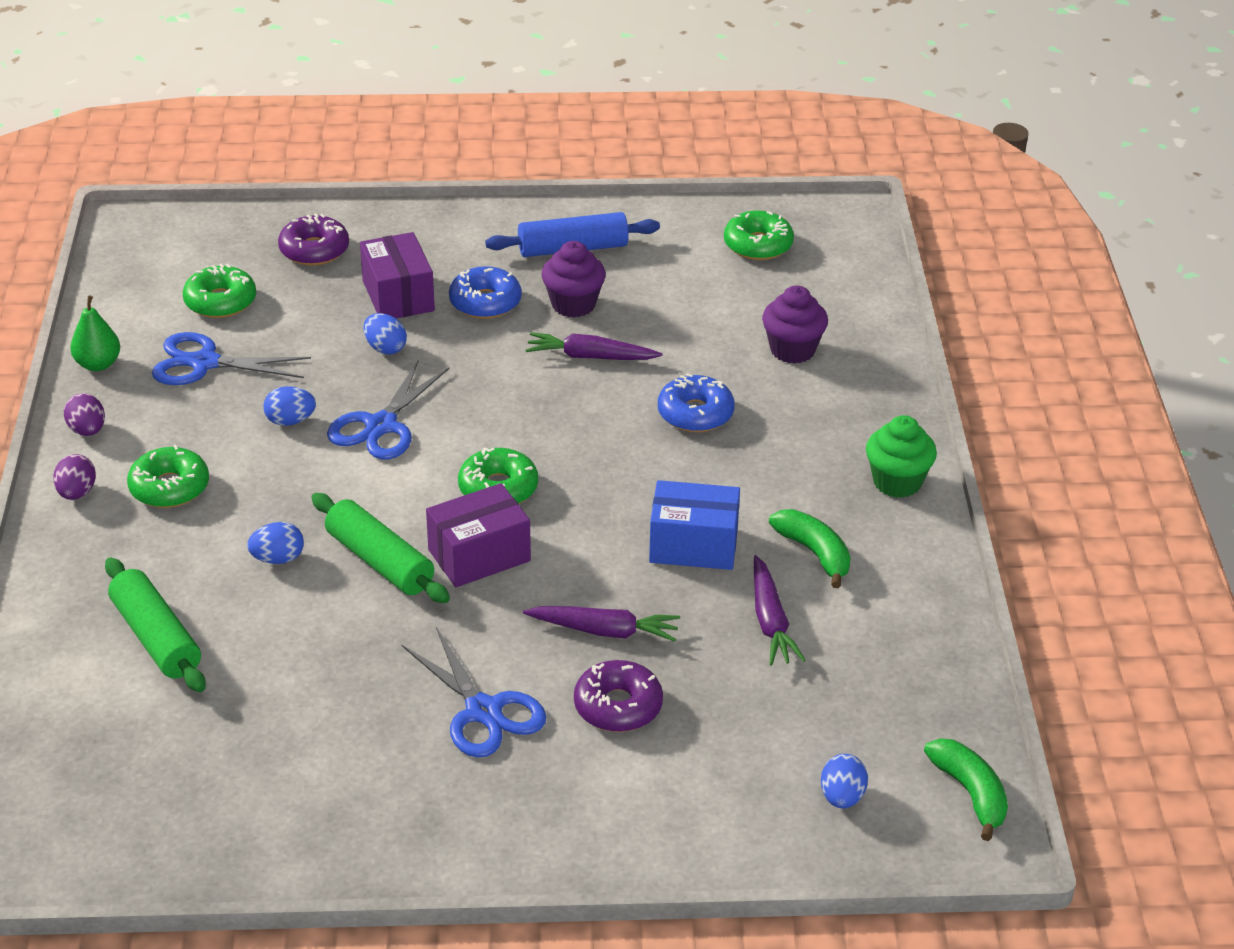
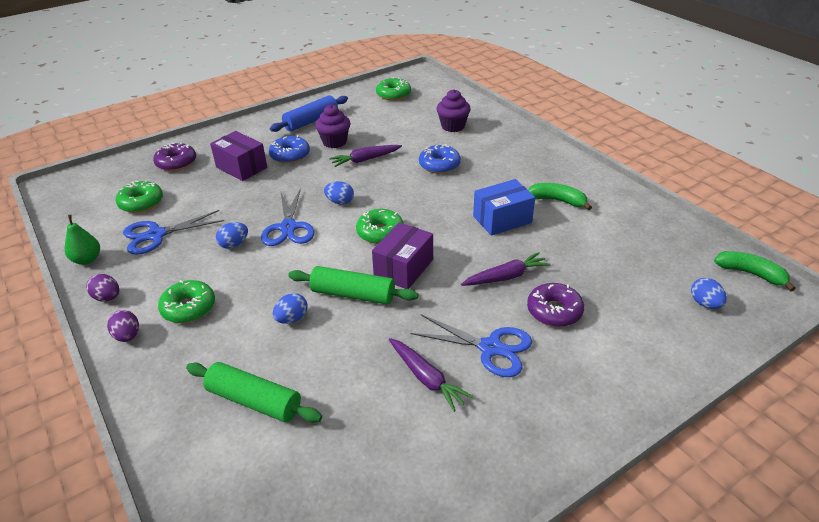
camera: 30 degrees left, 0 degrees up
(385, 348) = (256, 192): blue egg -> blue egg (340, 202)
(770, 621) = (575, 237): purple carrot -> purple carrot (426, 378)
(897, 482) = (556, 159): green cupcake -> none

